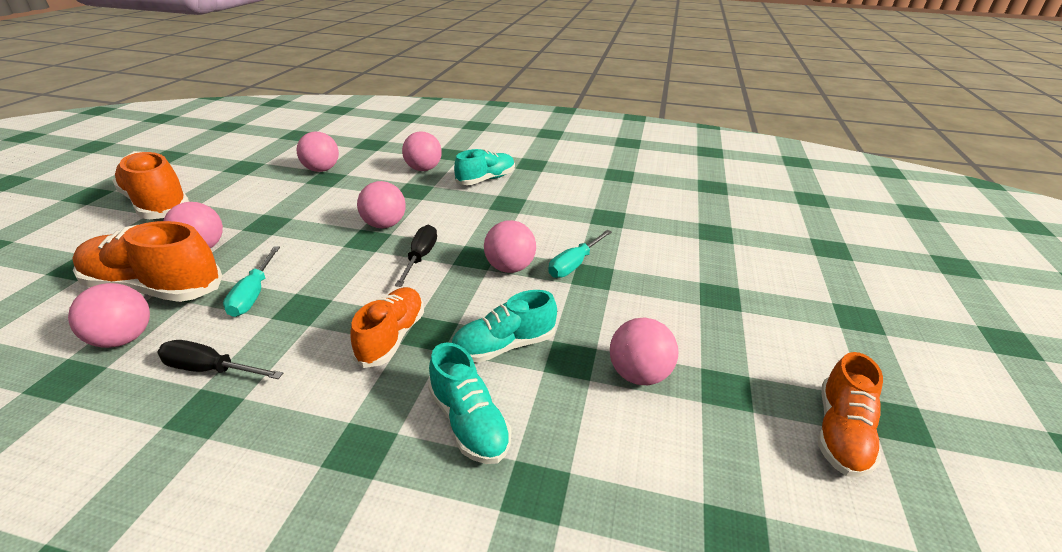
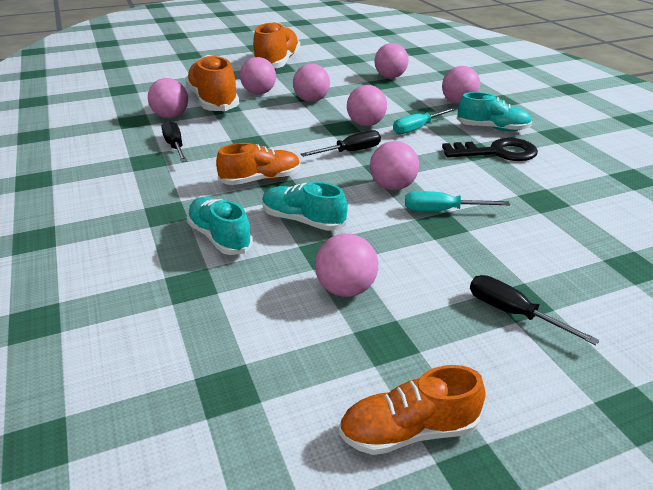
camera: 55 degrees right, 0 degrees up
(253, 294) = (242, 125): turquoise screwdriver -> turquoise screwdriver (417, 128)
(283, 227) = (311, 100): none -> pink ball
(469, 422) = (220, 237): turquoise shoe -> turquoise shoe turned 120 degrees clockwise
(522, 197) = (496, 152): none -> black key
(732, 306) = (513, 313): none -> black screwdriver

